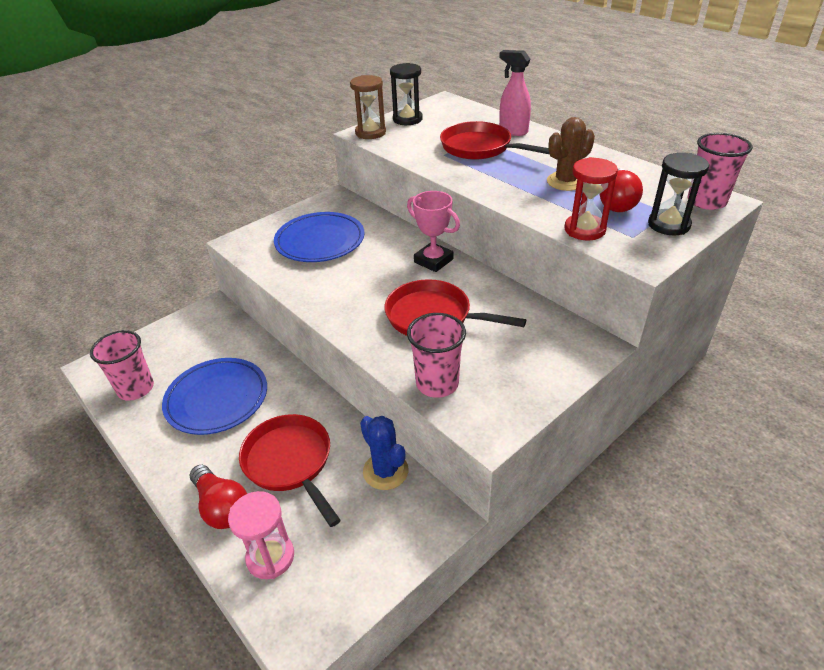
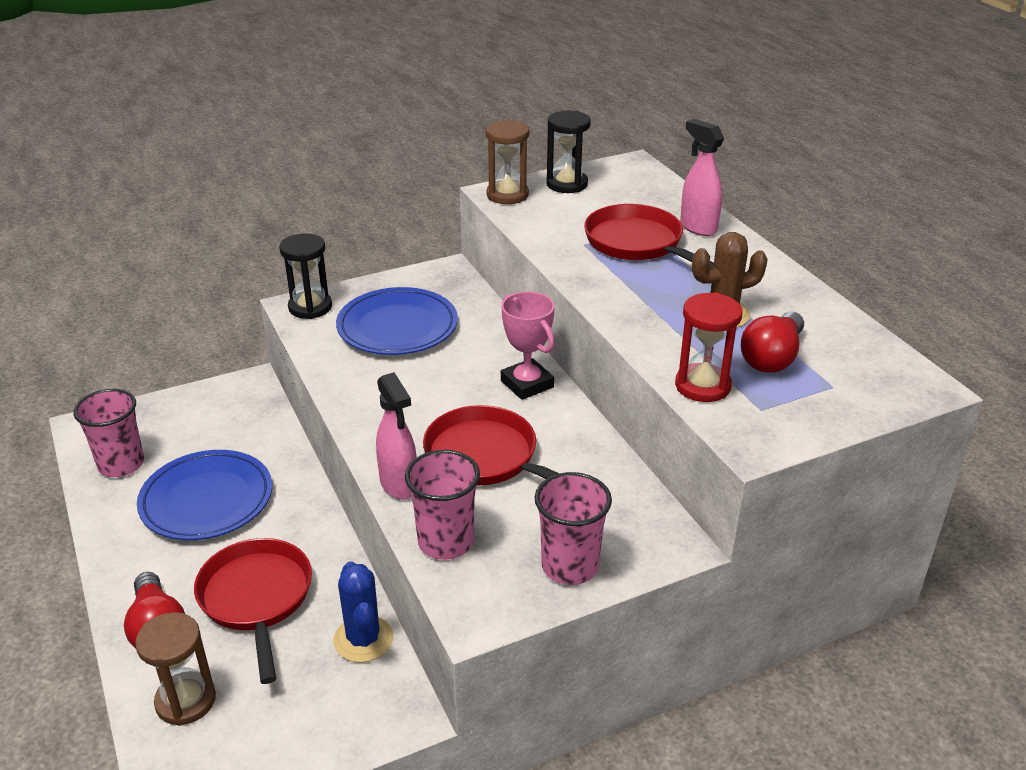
camera: 15 degrees right, 5 degrees down
(270, 557) = (186, 701): pink hourglass -> brown hourglass
(380, 351) = (399, 485): none -> pink spray bottle
(668, 225) = (821, 403): black hourglass -> black hourglass (310, 307)
(706, 201) = (899, 382): pink cup -> pink cup (570, 566)

